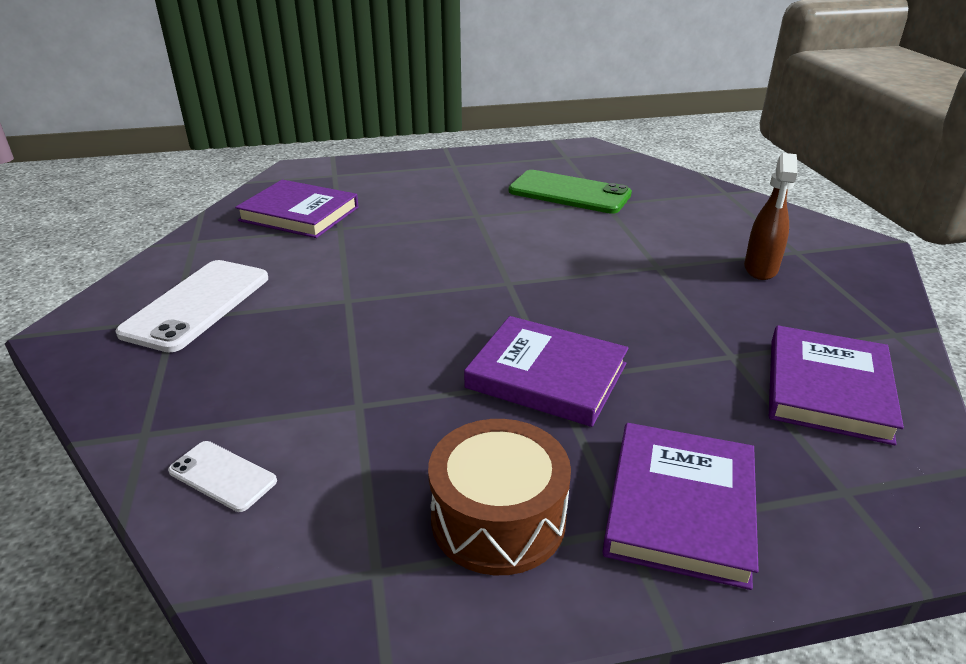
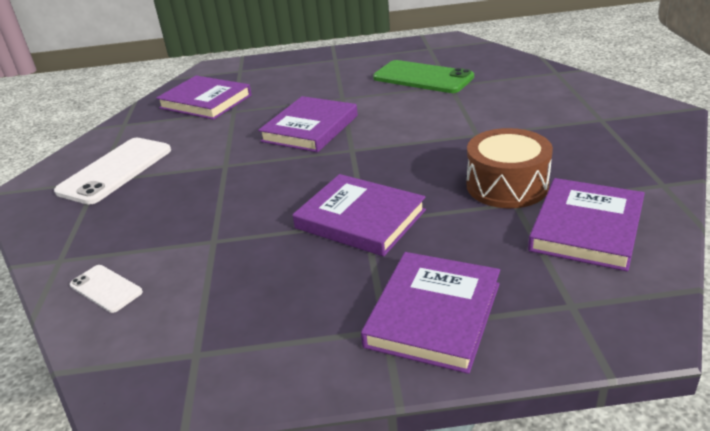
camera: 10 degrees right, 0 degrees up
(447, 253) = (310, 128): none -> purple book
(498, 518) = (293, 320): brown drum -> brown drum (507, 185)
(760, 269) = (564, 134): brown spray bottle -> none

